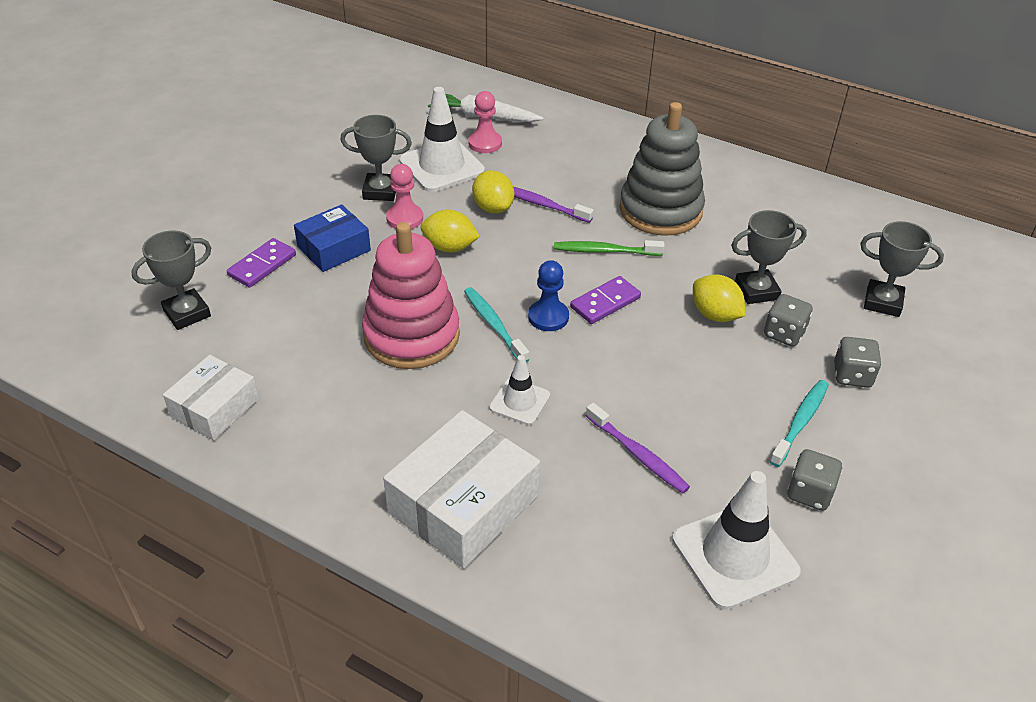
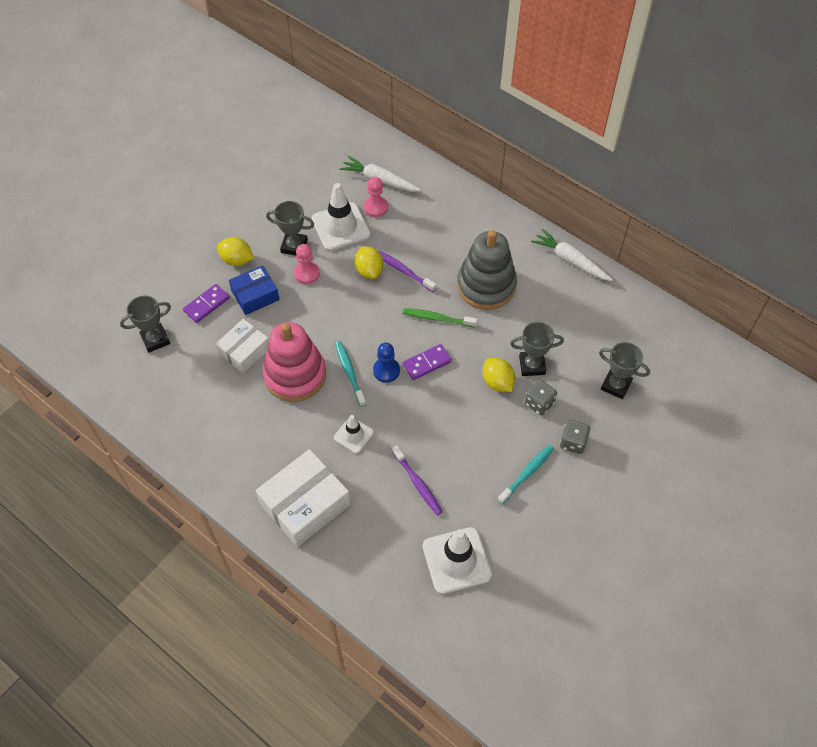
camera: 10 degrees right, 15 degrees up
(215, 408) = (167, 416): white box -> white box (244, 351)
(449, 247) = (333, 303): yellow lemon -> yellow lemon (237, 260)
(763, 175) = (570, 260): none -> white carrot
(809, 493) = (515, 525): grey dice -> none

